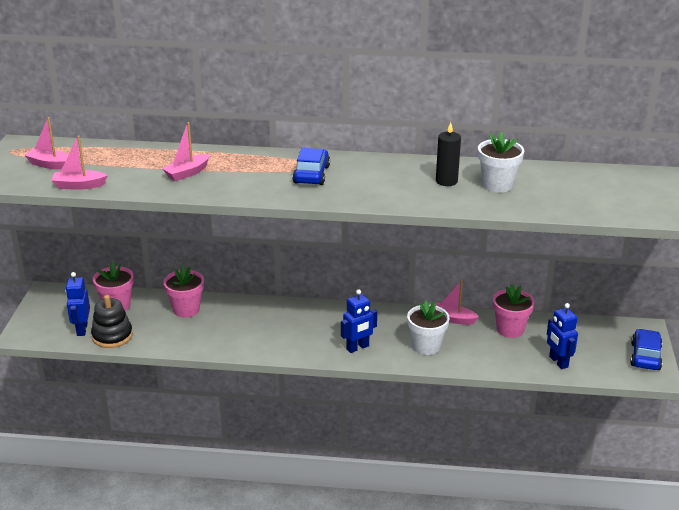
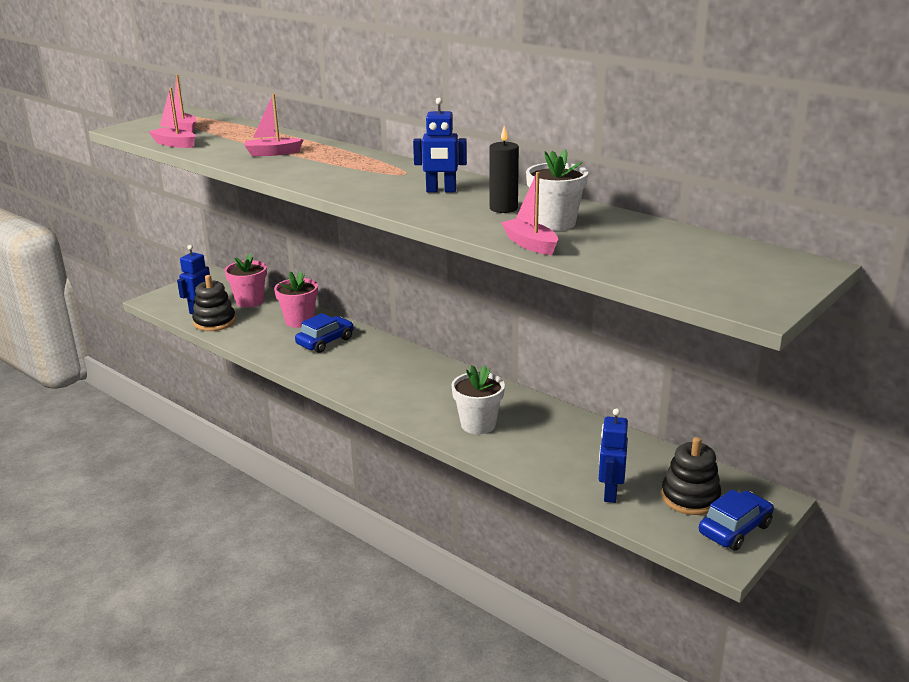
camera: 35 degrees right, 5 degrees down
(311, 175) = (377, 176): blue car -> blue car (325, 341)
(358, 348) = (407, 402): blue robot -> blue robot (441, 191)
(453, 319) = (541, 409): pink boat -> pink boat (530, 244)
(510, 329) = (593, 441): pink flower pot -> none
(603, 346) = (690, 497): none -> black stacking toy

